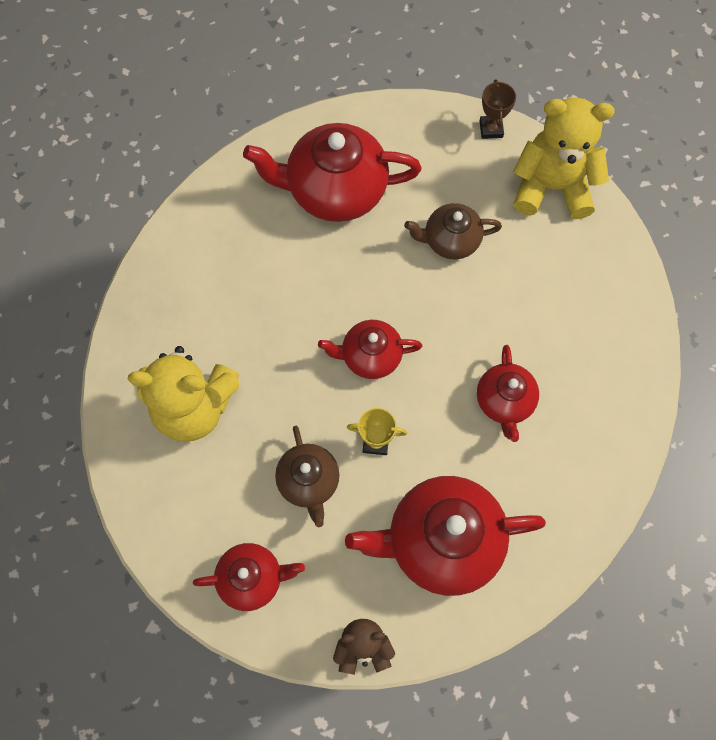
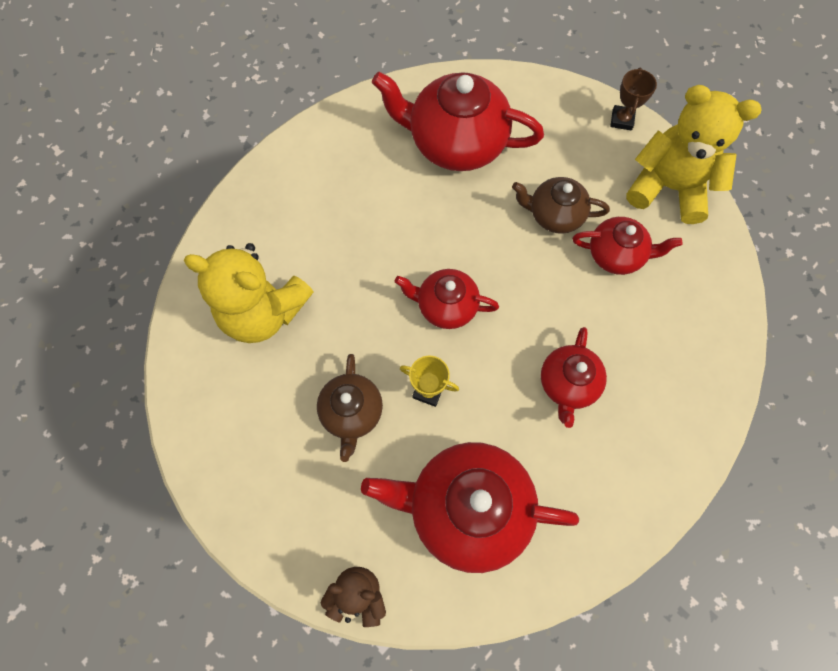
camera: 15 degrees right, 0 degrees up
(252, 578) = (268, 494): red teapot -> red teapot (616, 255)

